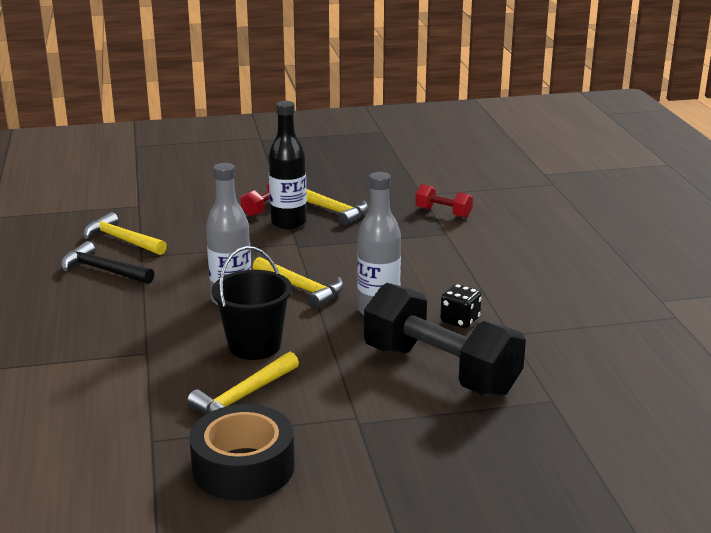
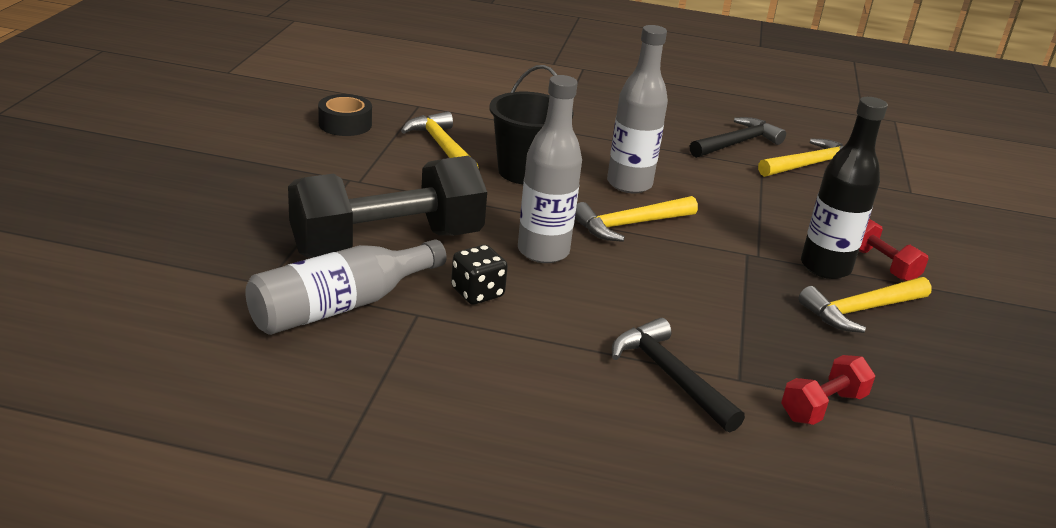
camera: 110 degrees right, 5 degrees up
(243, 467) = (345, 124): black tape -> black tape, size x0.62
(468, 250) = (670, 376): none -> black hammer
(538, 362) = (341, 306): none -> grey bottle

